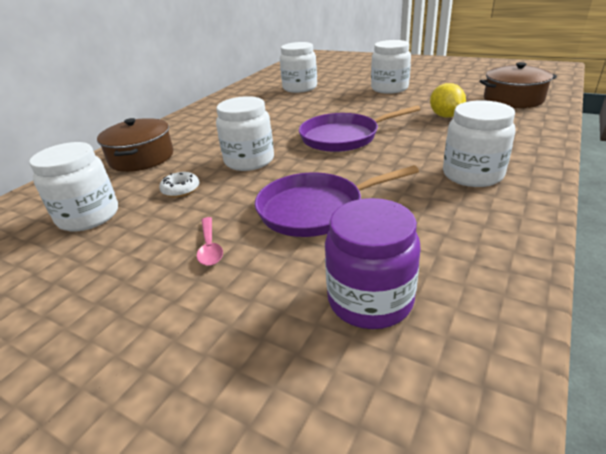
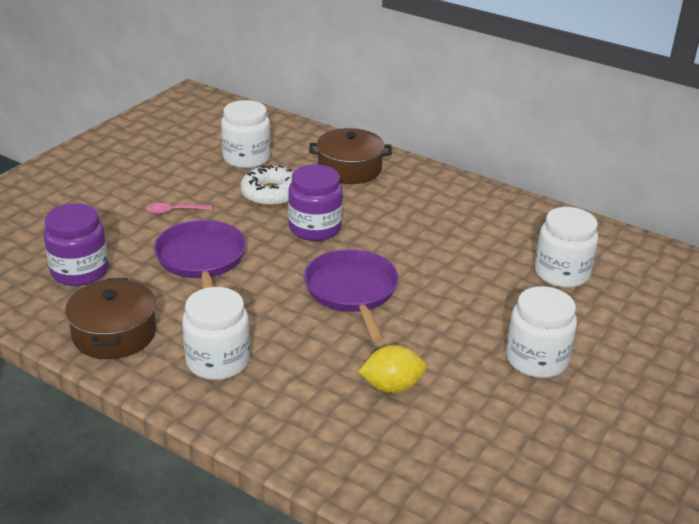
camera: 90 degrees right, 0 degrees up
(181, 189) = (271, 194): white donut -> white donut, size x1.74
(249, 161) = (315, 228): white jar -> purple jar
(513, 99) = (443, 479): brown pot -> brown pot (114, 333)

